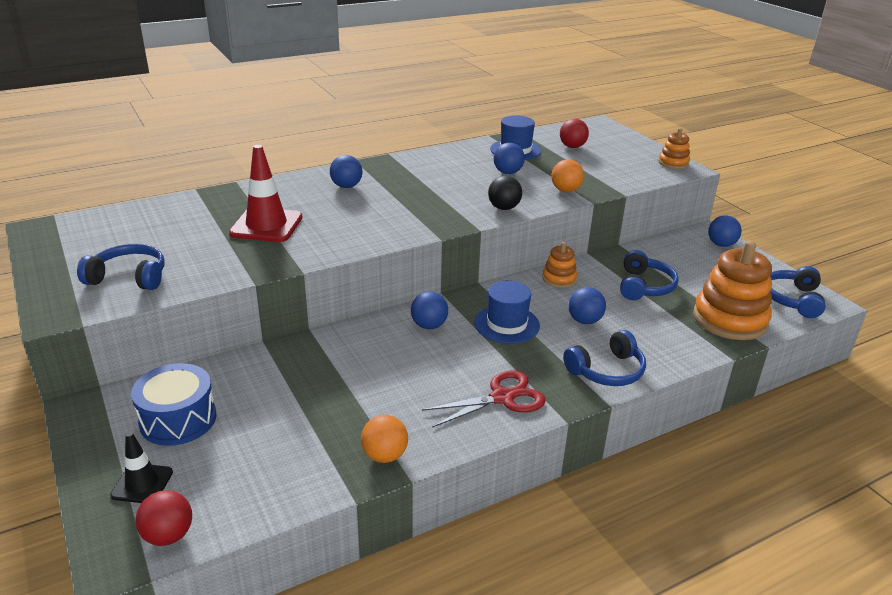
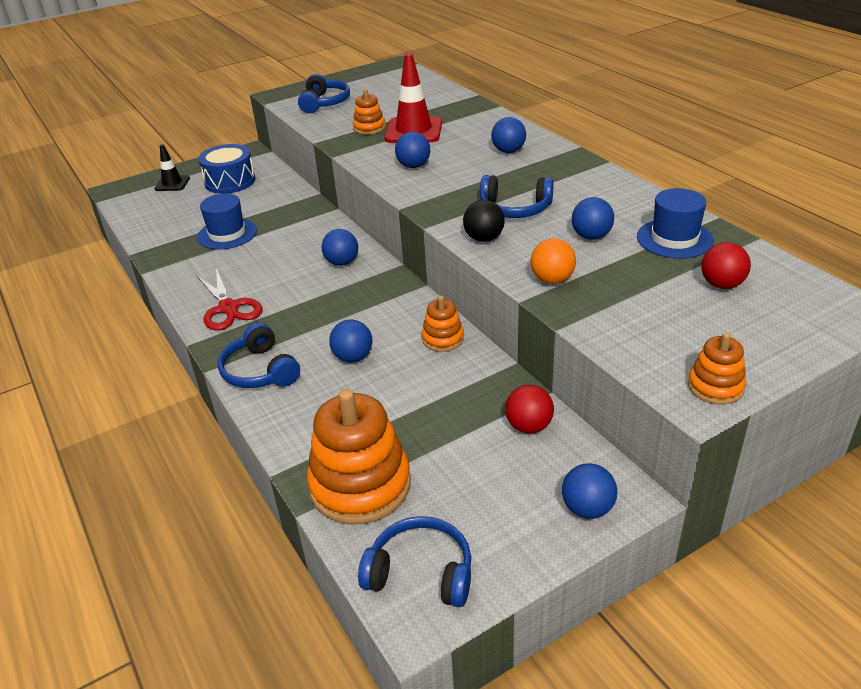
camera: 90 degrees right, 5 degrees up
(168, 535) = (126, 200): red ball -> red ball (529, 426)
(238, 249) = (369, 128): none -> orange stacking toy
(354, 229) = (413, 166): none -> blue ball
(385, 455) = (171, 260): orange ball -> none
(507, 324) = (345, 306): blue hat -> blue hat (227, 234)
(644, 286) = (436, 409): blue headphones -> blue headphones (515, 209)

